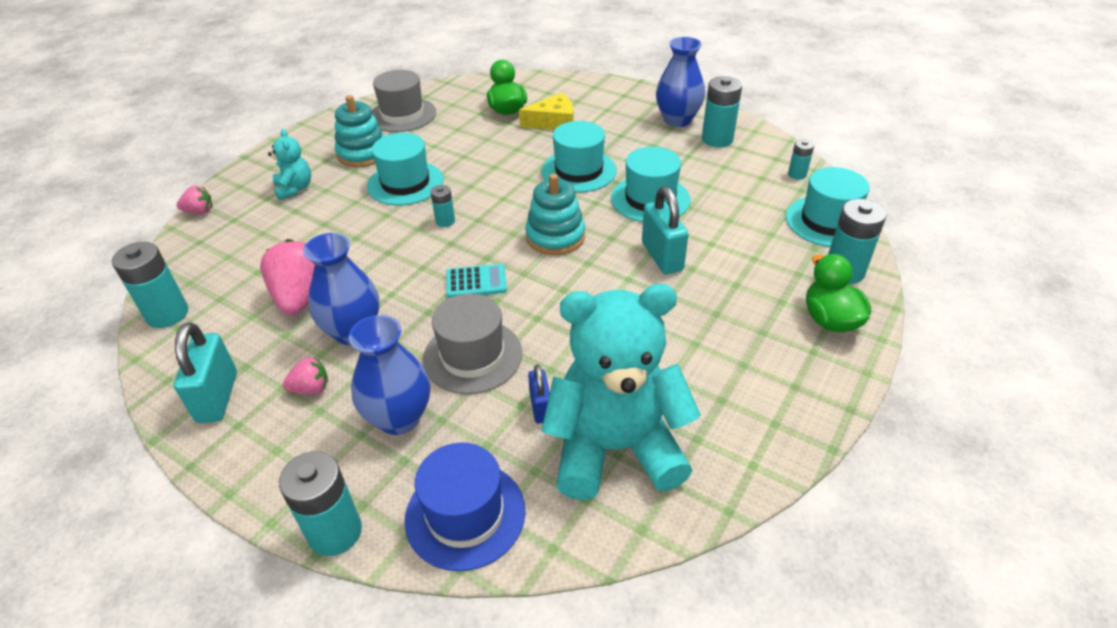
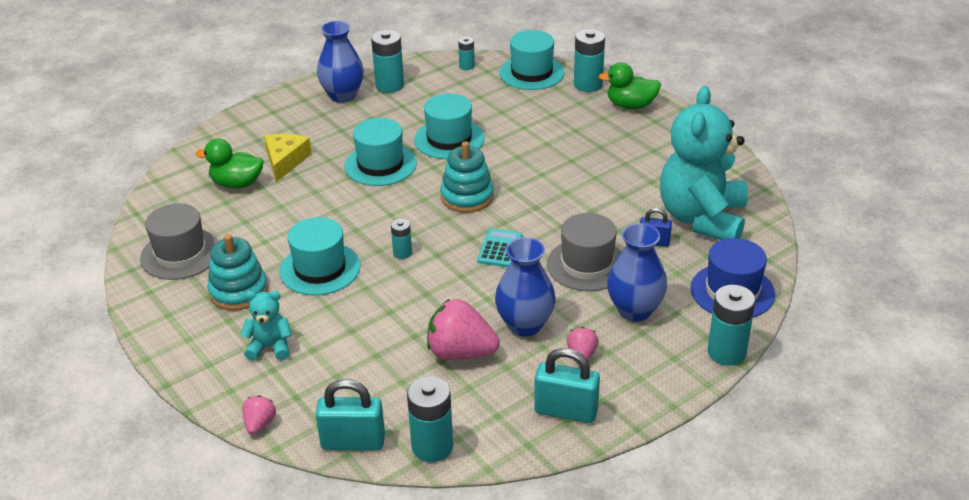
camera: 70 degrees left, 5 degrees down
(662, 256) = (525, 152): turquoise padlock -> turquoise padlock (353, 442)

